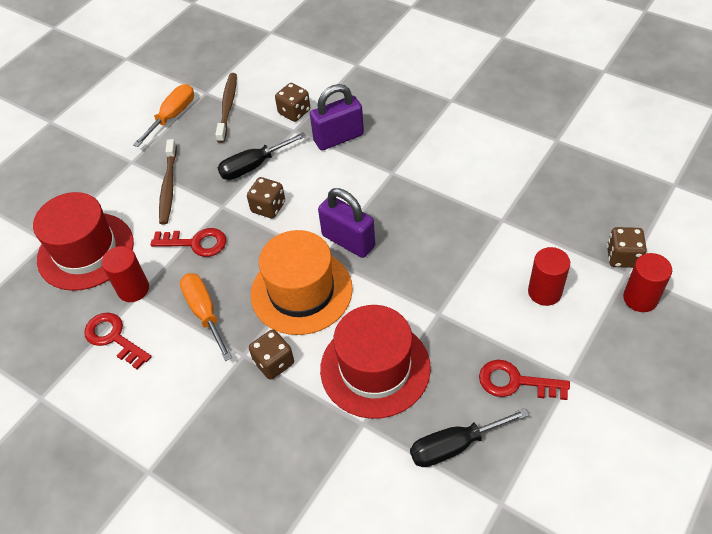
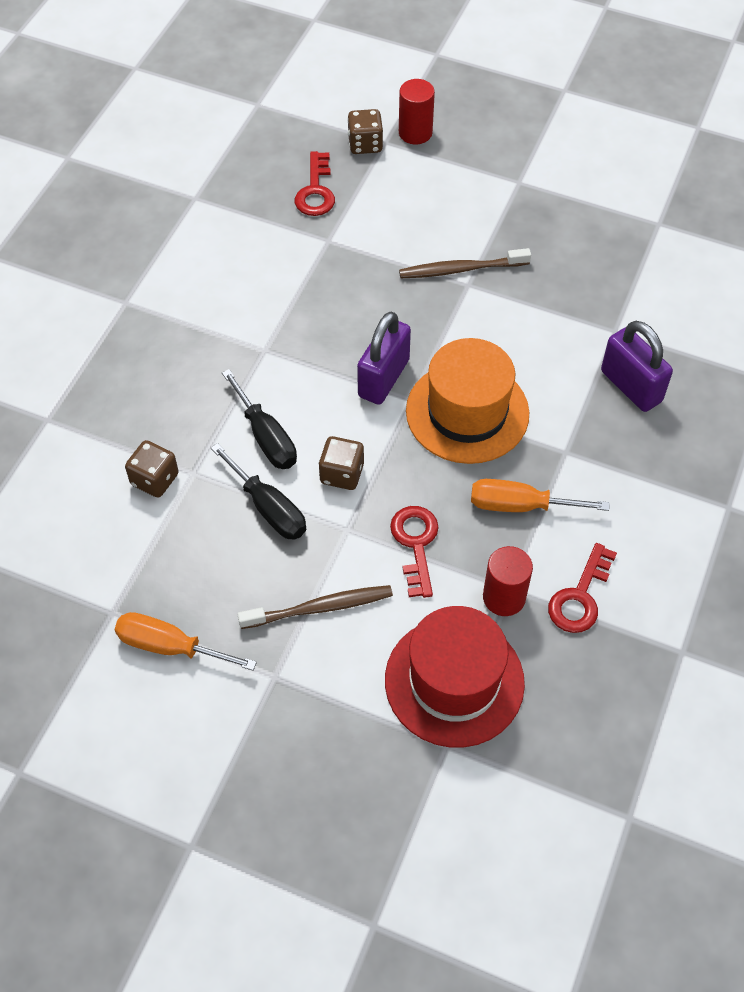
camera: 105 degrees left, 5 degrees up
(204, 312) = (520, 505): orange screwdriver -> orange screwdriver turned 45 degrees clockwise
(228, 107) = (146, 571): brown toothbrush -> brown toothbrush (461, 269)
(274, 362) = (568, 420): brown dice -> none
(338, 138) = (205, 416): purple padlock -> purple padlock (631, 386)
(375, 368) = (550, 329): red hat -> none
(454, 446) = (615, 259): black screwdriver -> black screwdriver (266, 437)
(516, 382) = (535, 219): red key -> red key (315, 190)
(544, 292) = (422, 202): red cylinder -> none

